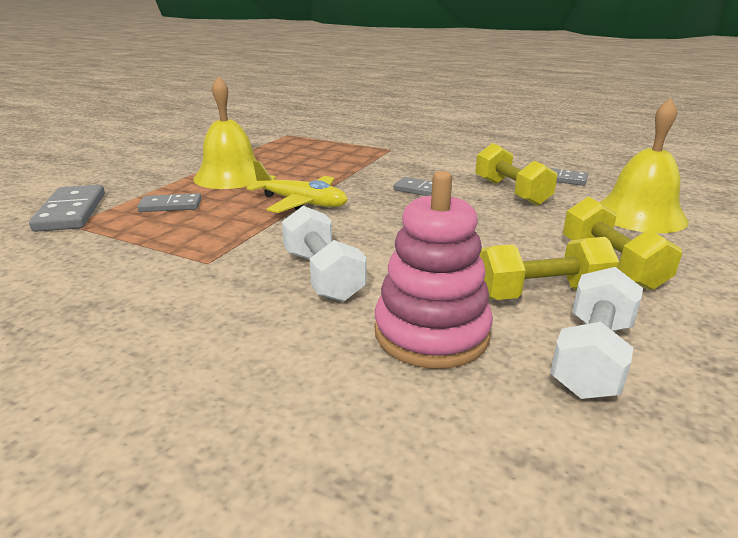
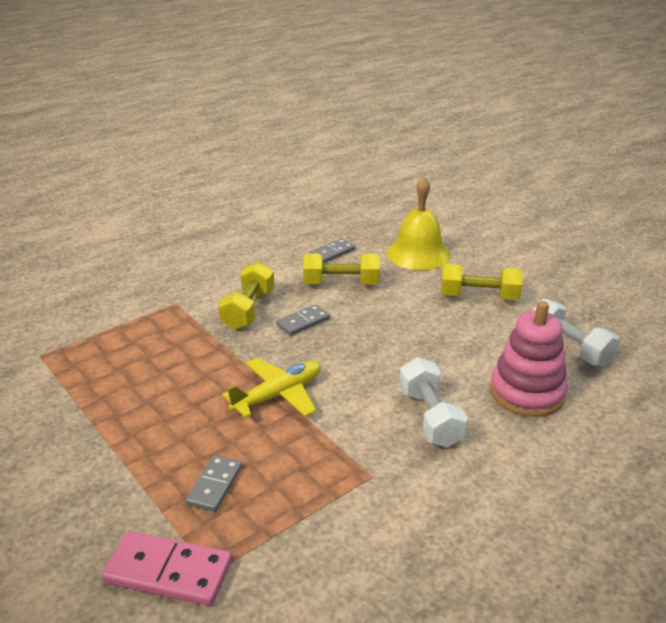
camera: 65 degrees left, 5 degrees up
(71, 212) = (168, 572): grey domino -> pink domino
(231, 176) = (157, 427): yellow bell -> none
(323, 275) = (430, 417): white dumbbell -> white dumbbell turned 75 degrees clockwise
(540, 293) = (500, 336): yellow dumbbell -> yellow dumbbell (248, 309)

